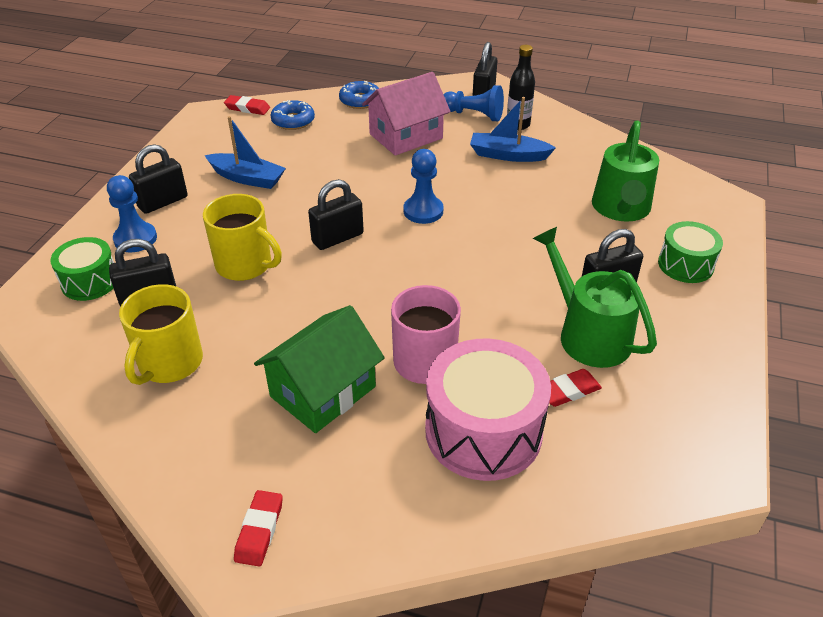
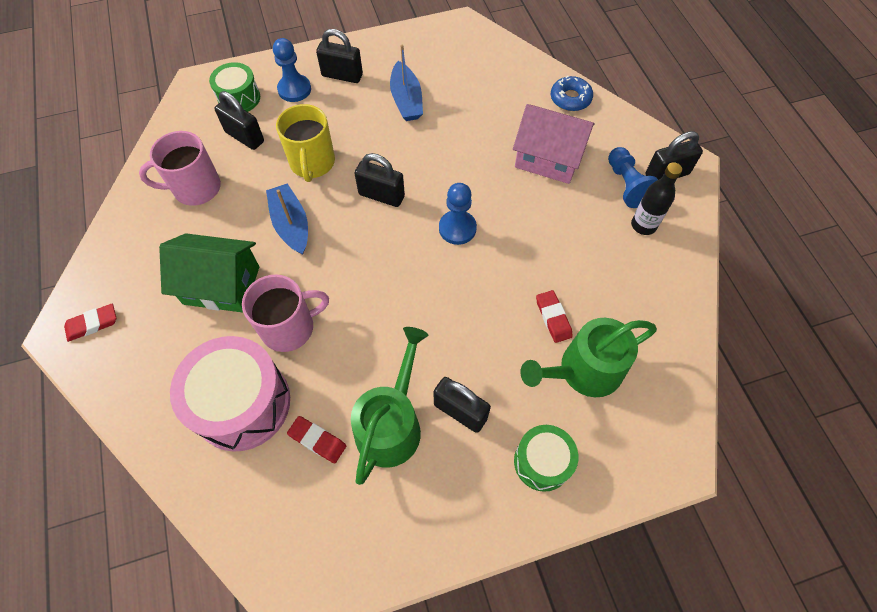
camera: 55 degrees right, 20 degrees up
(169, 363) = (195, 188): yellow mug -> pink mug
(247, 108) = (491, 41): red eraser -> red eraser (553, 318)
(293, 121) = (501, 77): blue donut -> none
(508, 155) = (588, 243): blue boat -> blue boat (291, 225)

